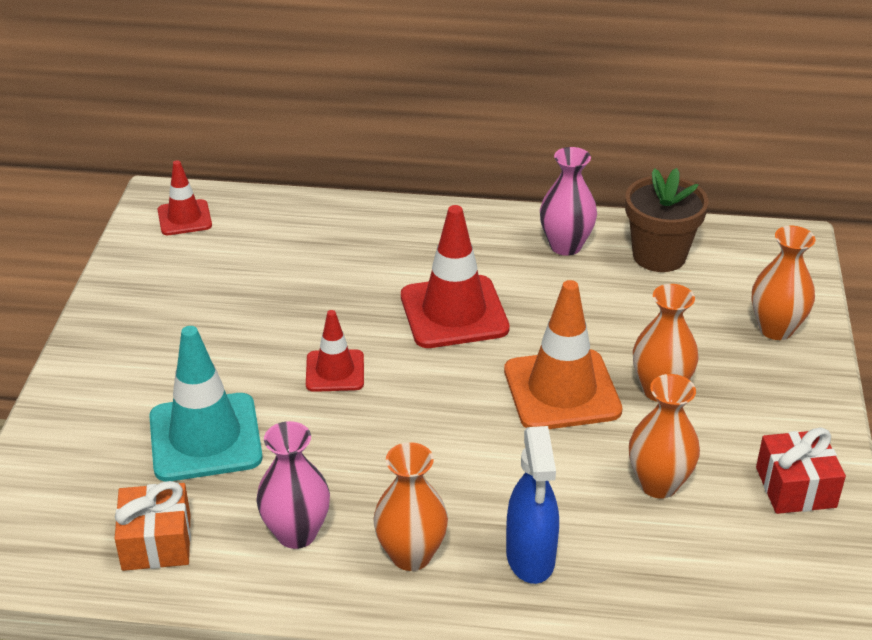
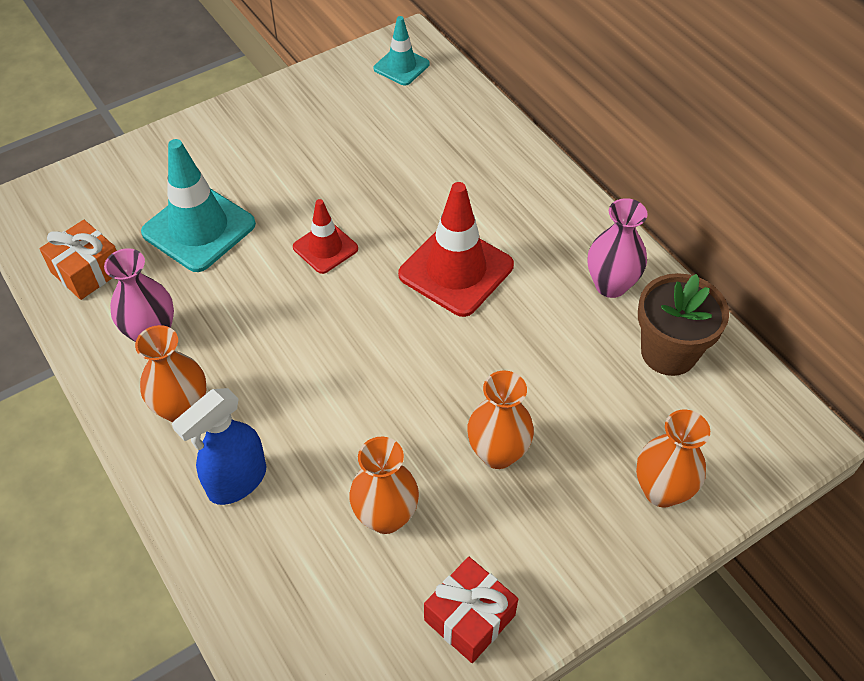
camera: 50 degrees right, 15 degrees up
(184, 218) = (401, 66): red traffic cone -> turquoise traffic cone
(562, 390) = (433, 390): orange traffic cone -> none

